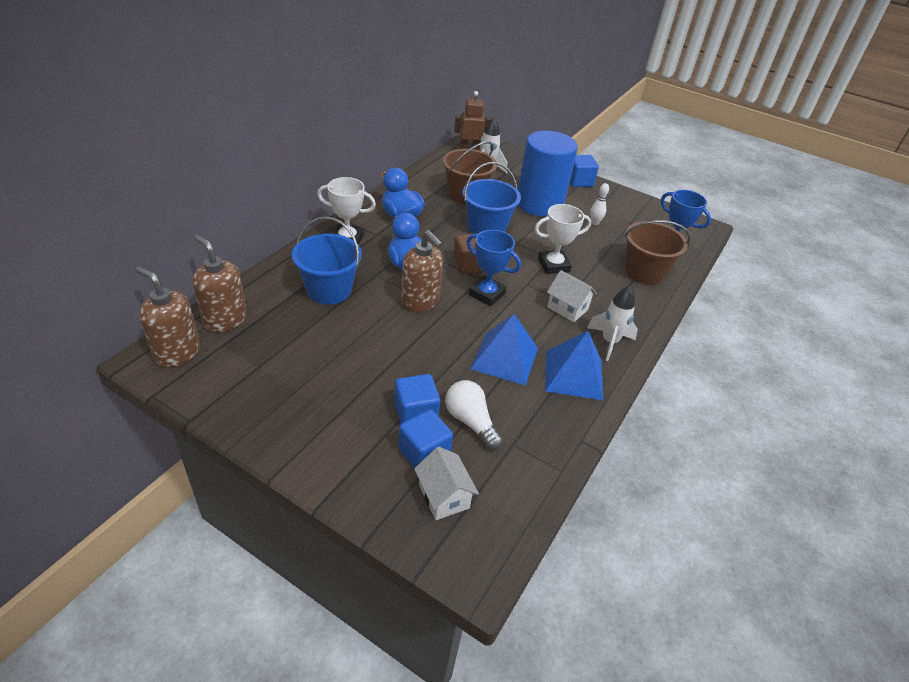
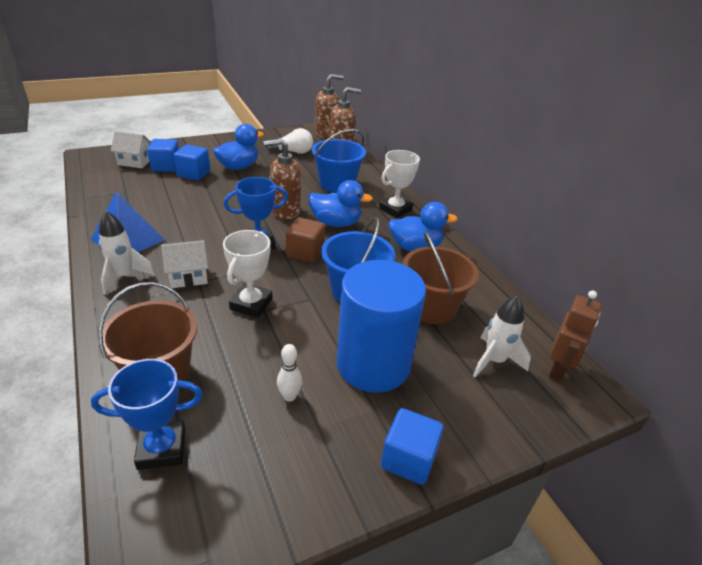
camera: 125 degrees right, 5 degrees down
(359, 384) = (238, 167): none -> blue duck
(470, 421) = (161, 186): white light bulb -> white light bulb (292, 152)
(504, 358) = (186, 219): blue pyramid -> none

